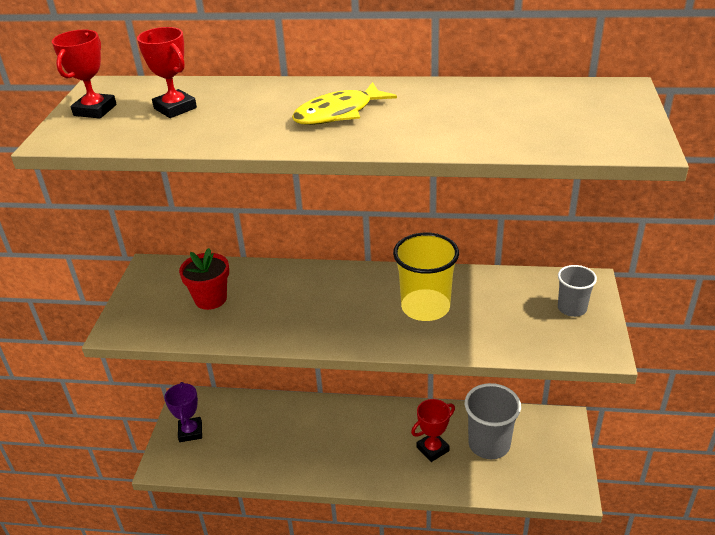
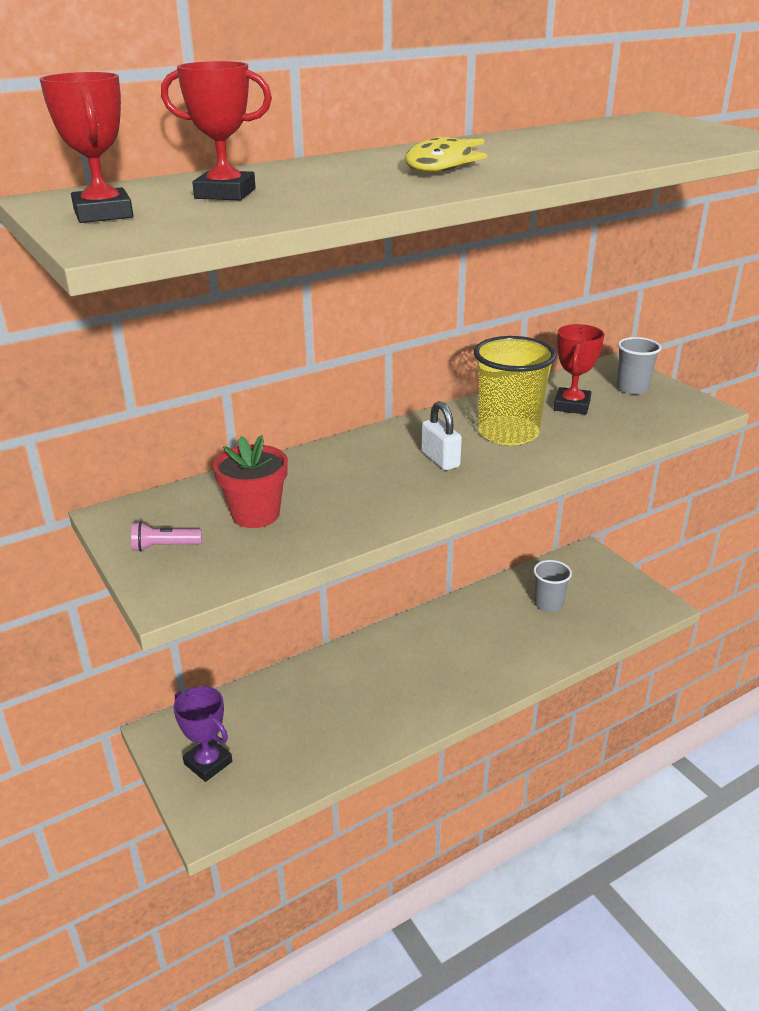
camera: 40 degrees left, 5 degrees down
(147, 298) = (164, 547): none -> pink flashlight
(355, 308) = (440, 459): none -> white padlock
(432, 449) = (503, 635): red trophy -> red trophy (572, 405)
(489, 444) = (548, 604): grey cup -> grey cup, size x0.58

